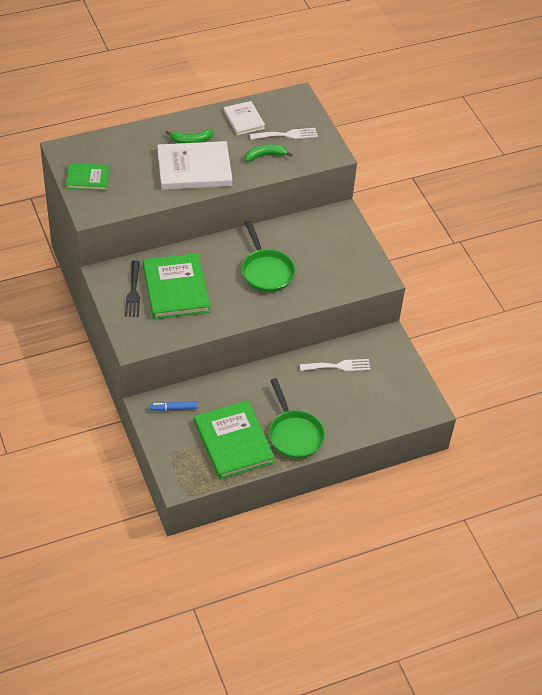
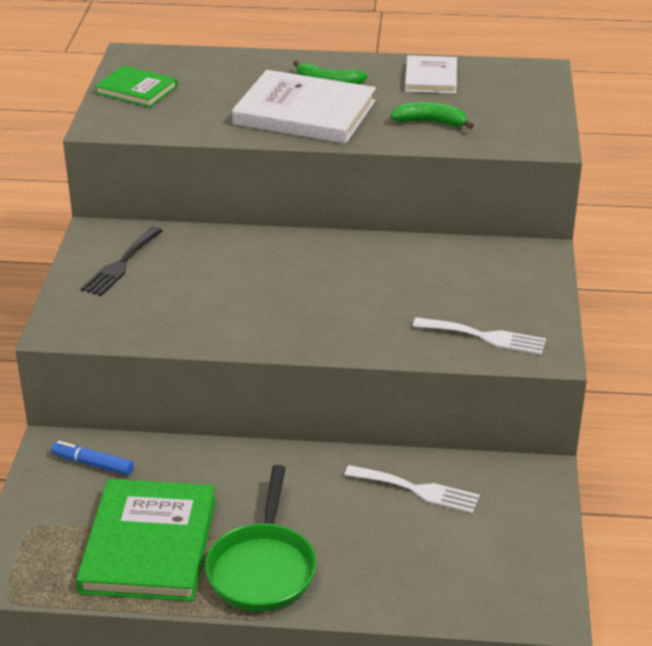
camera: 30 degrees right, 15 degrees down
(175, 289) = (188, 278): green book -> none
(266, 271) = (353, 294): green pan -> none
(287, 135) = (486, 107): white fork -> white fork (485, 337)

